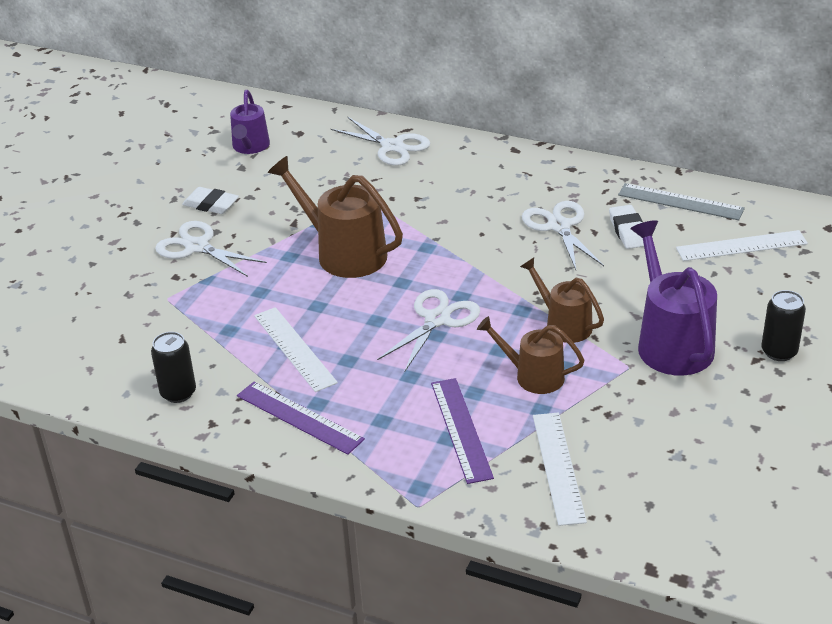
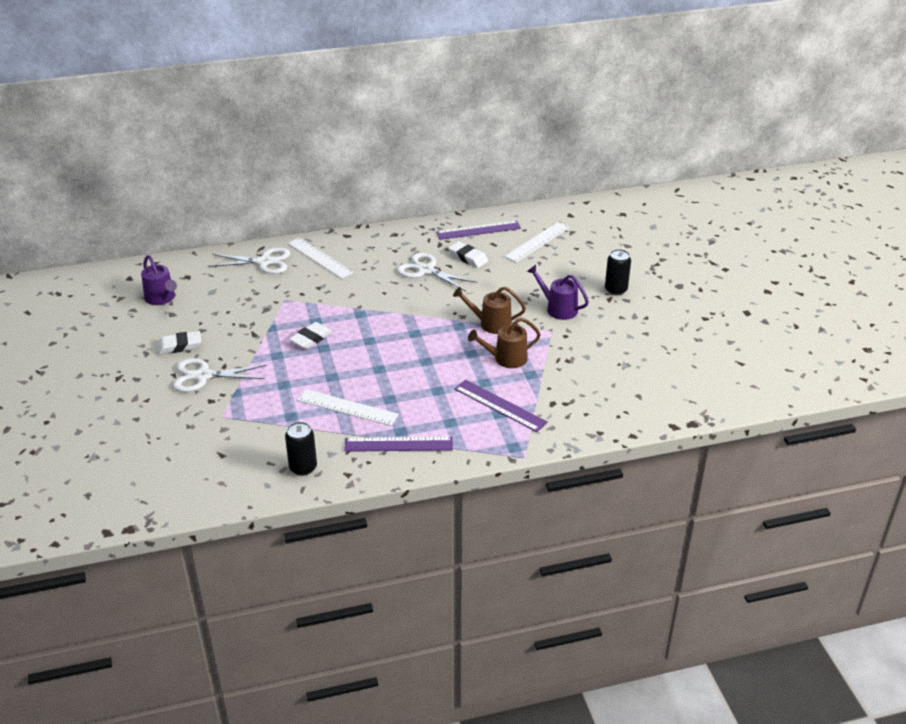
camera: 40 degrees left, 0 degrees up
(344, 253) = (311, 338): brown watering can -> white eraser
(437, 319) = (416, 352): white scissors -> none
(558, 467) = (573, 400): white ruler -> white ruler (320, 258)
(671, 343) = (558, 309): purple watering can -> purple watering can, size x0.62
(680, 202) = (478, 230): grey ruler -> purple ruler

